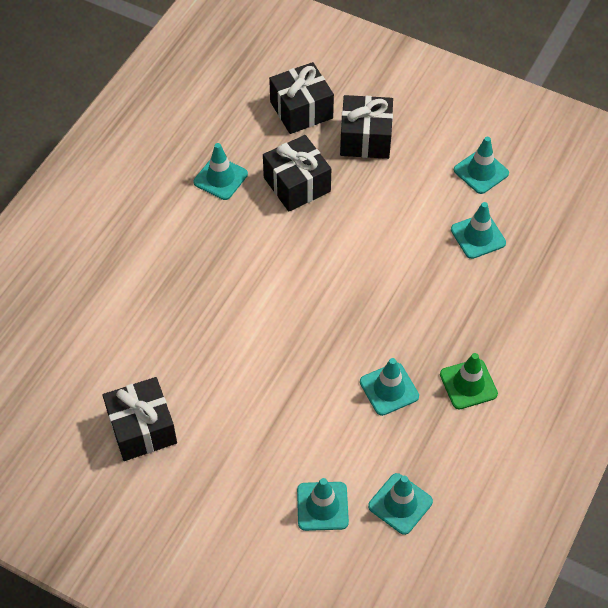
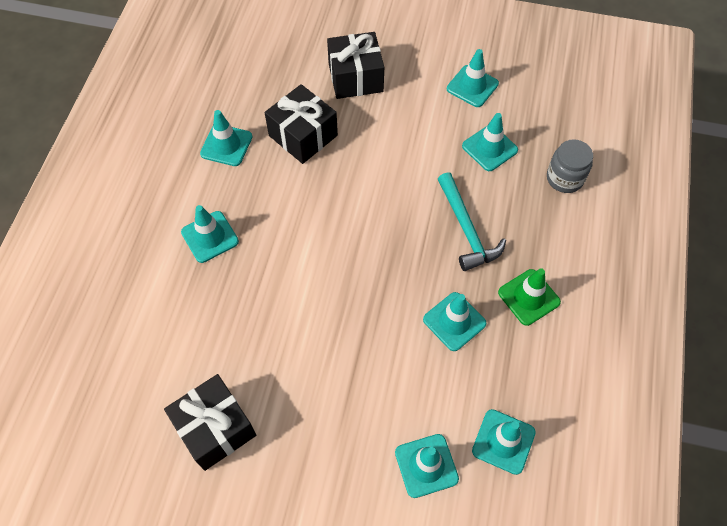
camera: 15 degrees left, 5 degrees up
(182, 260) = (210, 237): none -> turquoise traffic cone
(301, 110) = (286, 63): black gift -> none
(429, 308) = (466, 229): none -> turquoise hammer
(543, 282) = (564, 178): none -> grey jar

